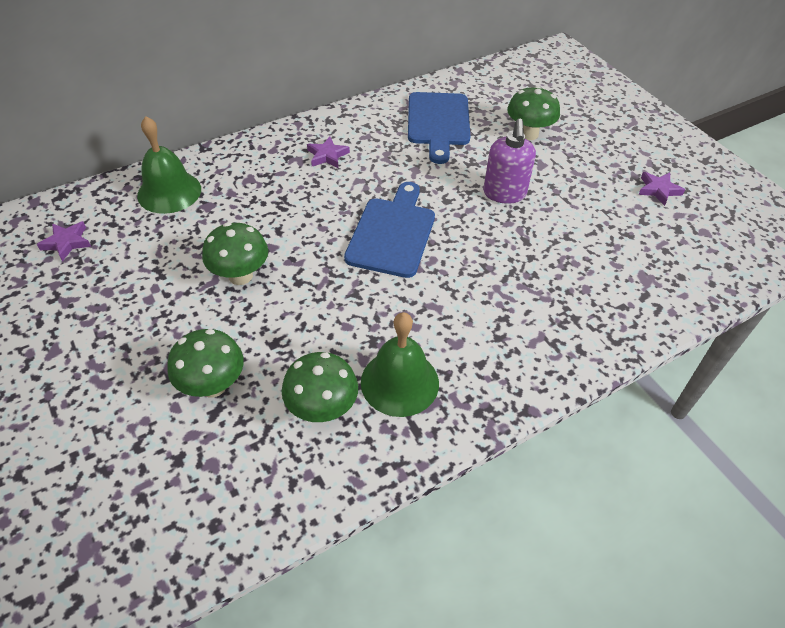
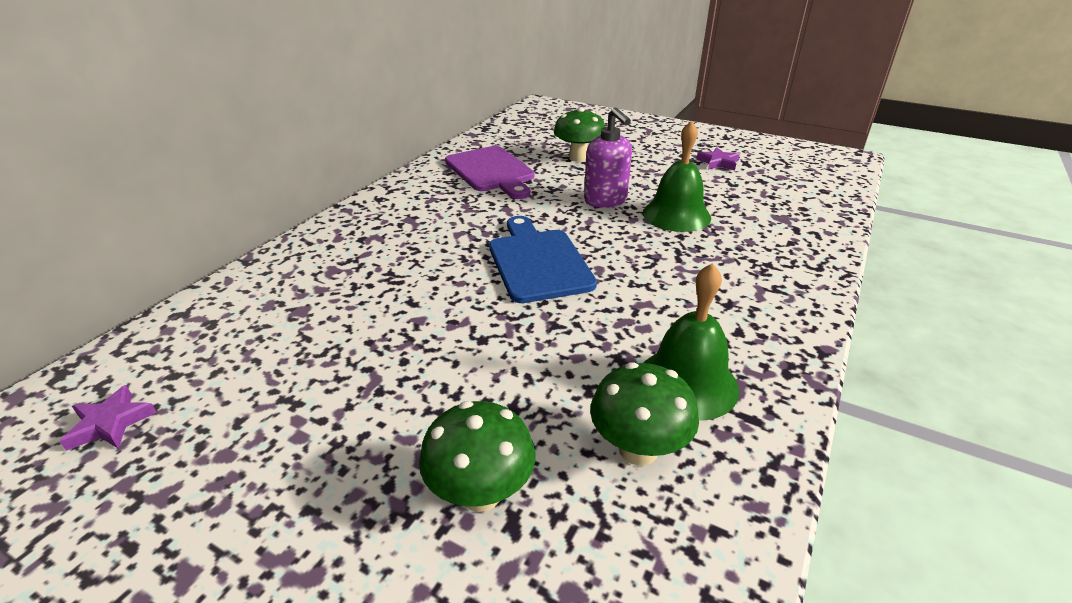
camera: 30 degrees left, 15 degrees down
(169, 192) = (235, 314): green bell -> green bell (676, 215)
(240, 276) = (406, 360): green mushroom -> none
(327, 155) = (405, 224): purple star -> none
(438, 122) = (491, 171): blue cutting board -> purple cutting board

